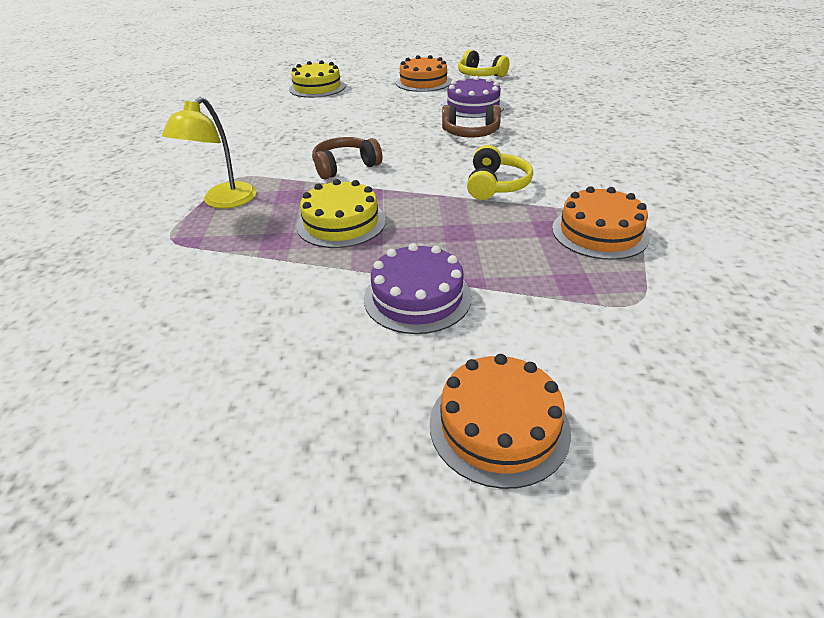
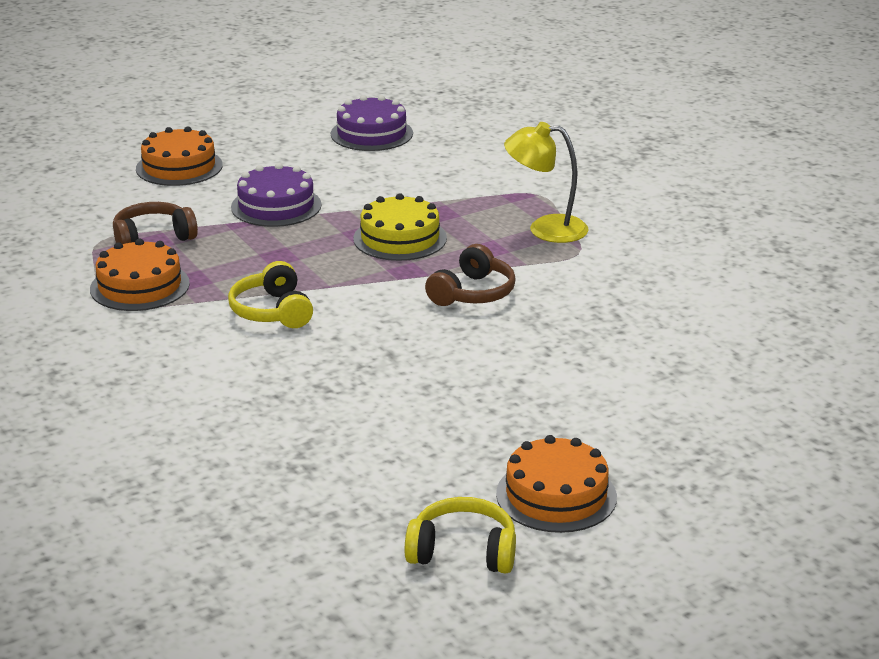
camera: 150 degrees right, 10 degrees down
(223, 201) = (545, 229): yellow lamp -> yellow lamp turned 75 degrees counterclockwise
(317, 87) = (730, 427): yellow cake -> none
(470, 133) = (361, 383): brown headphones -> brown headphones (153, 238)
(473, 106) = (403, 446): purple cake -> purple cake (371, 134)

